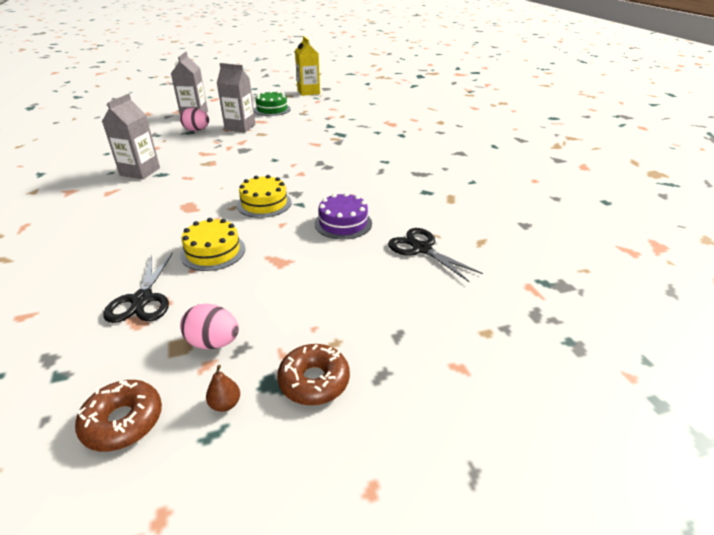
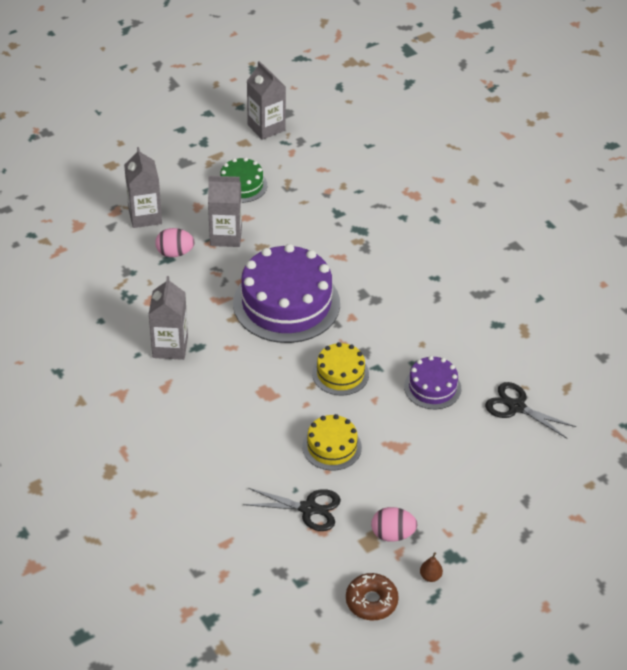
camera: 15 degrees left, 10 degrees up
(142, 299) = (308, 509): black scissors -> black scissors turned 60 degrees counterclockwise
(254, 160) = (286, 303): none -> purple cake
(308, 92) = (266, 127): yellow carton -> grey carton
(314, 381) = (481, 548): brown donut -> none

